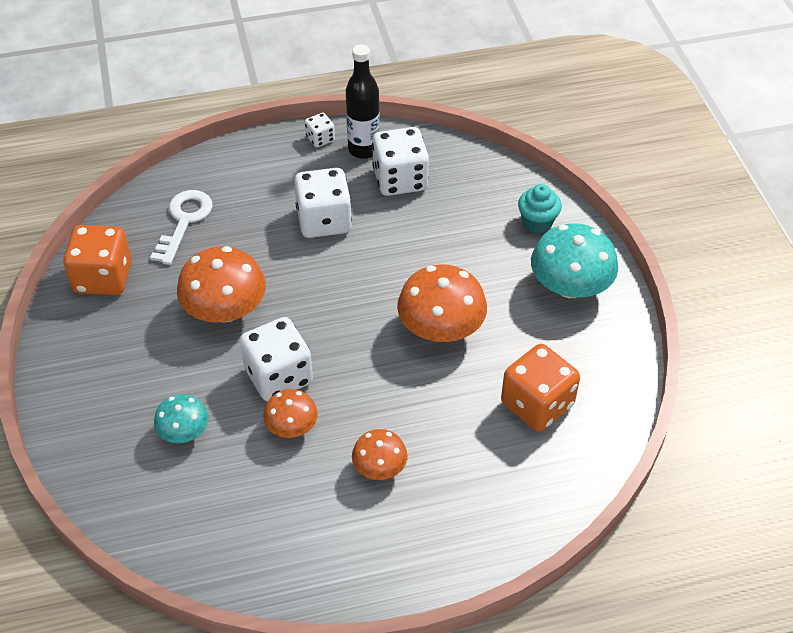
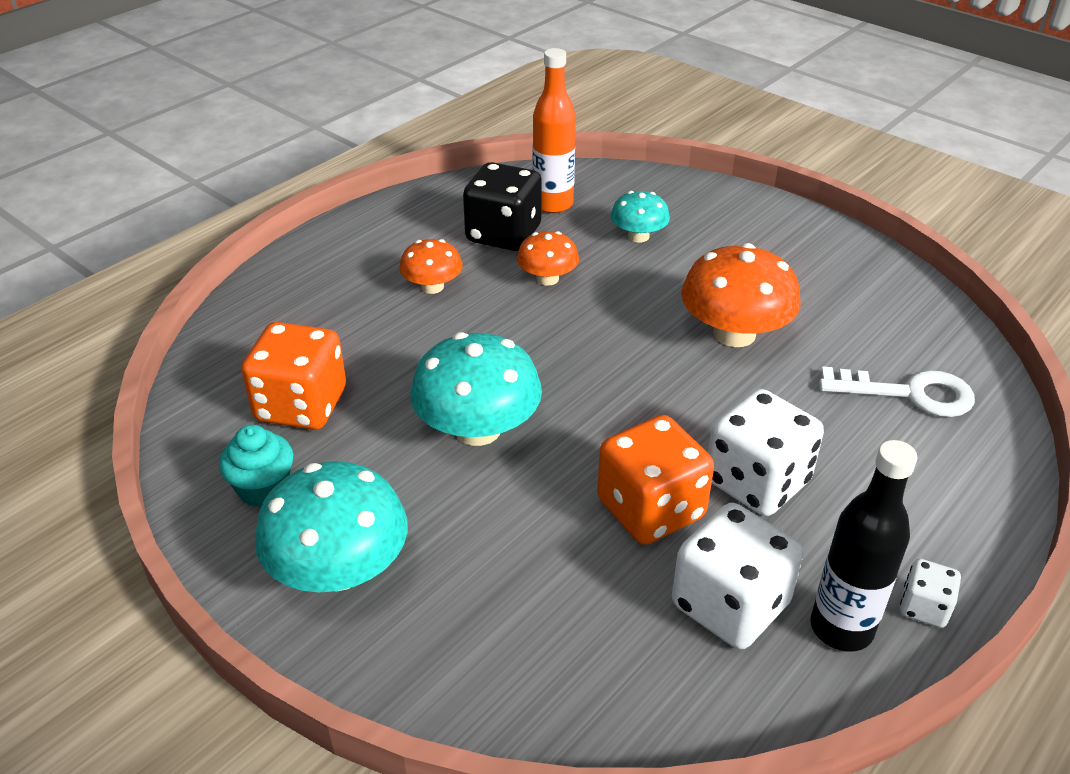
camera: 145 degrees right, 10 degrees down
(103, 278) = (892, 302): orange dice -> orange dice (650, 509)
(184, 221) = (910, 393): white key -> white key turned 60 degrees counterclockwise
(207, 512) = (553, 204): none -> orange bottle
(279, 376) = (606, 307): white dice -> none
(279, 496) = (503, 234): none -> black dice
(441, 328) = (478, 429): orange mushroom -> turquoise mushroom
(537, 222) = (456, 651): turquoise cupcake -> turquoise cupcake (263, 489)

